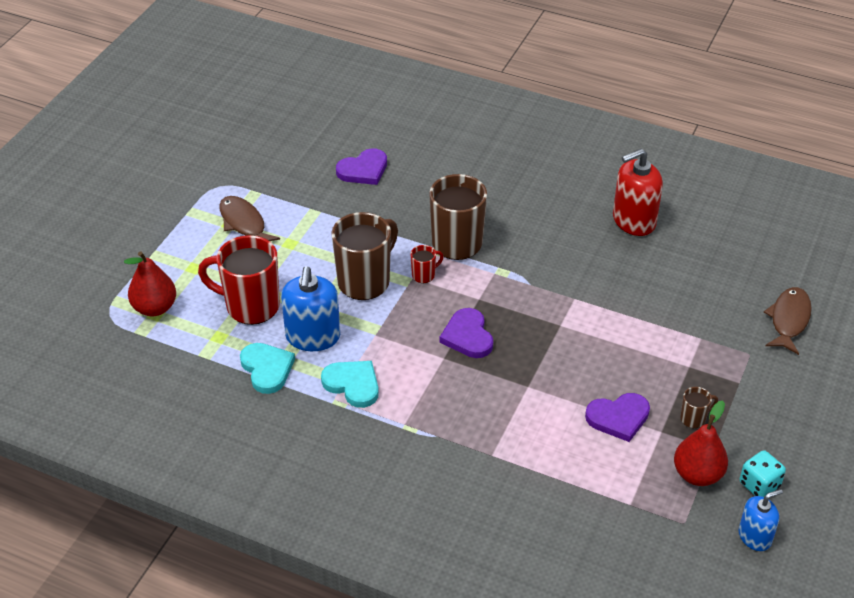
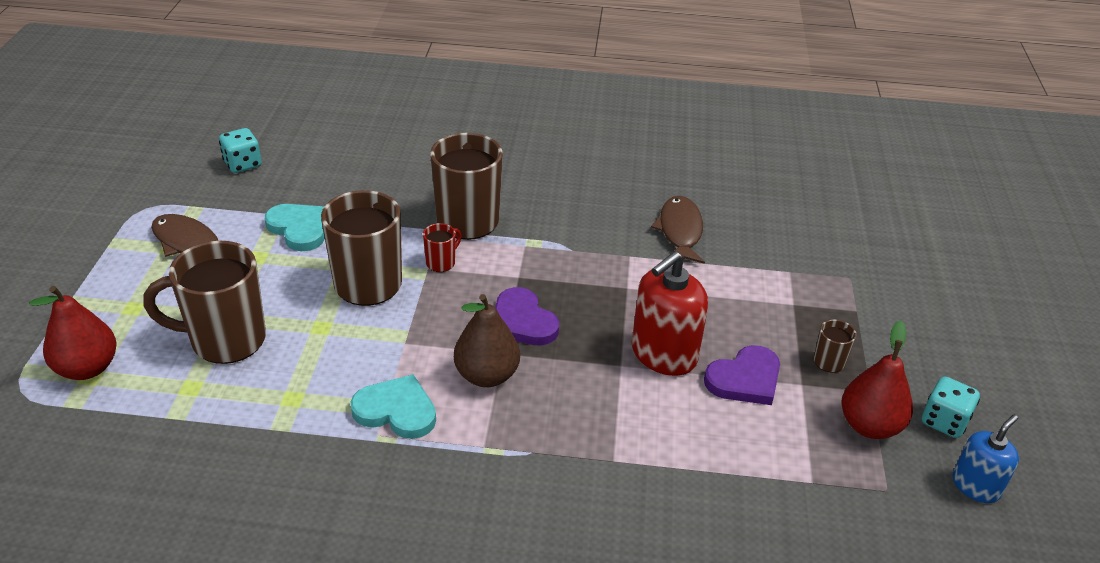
camera: 20 degrees left, 5 degrees down
(250, 306) = (225, 340): red mug -> brown mug
(267, 369) = (271, 415): turquoise heart -> turquoise heart (299, 229)
(299, 159) = (243, 164): none -> turquoise dice
(313, 337) = (322, 361): blue soap dispenser -> none
(363, 170) = (326, 163): purple heart -> none
(425, 372) = (486, 375): none -> brown pear
(633, 221) = (656, 166): red soap dispenser -> red soap dispenser (663, 354)
(789, 320) = (869, 235): brown fish -> brown fish (680, 231)

